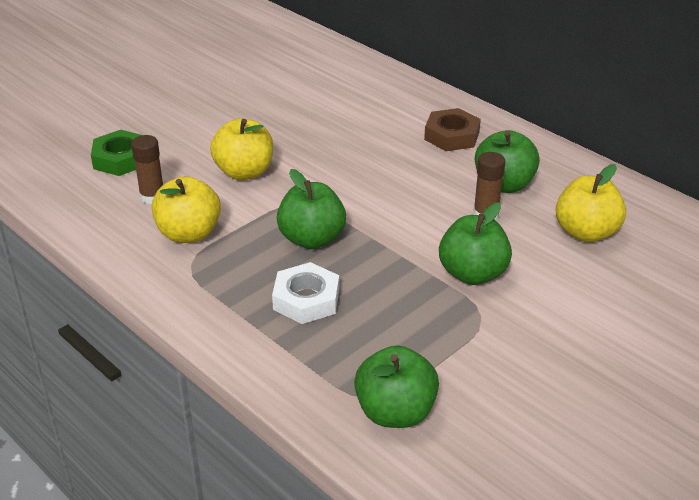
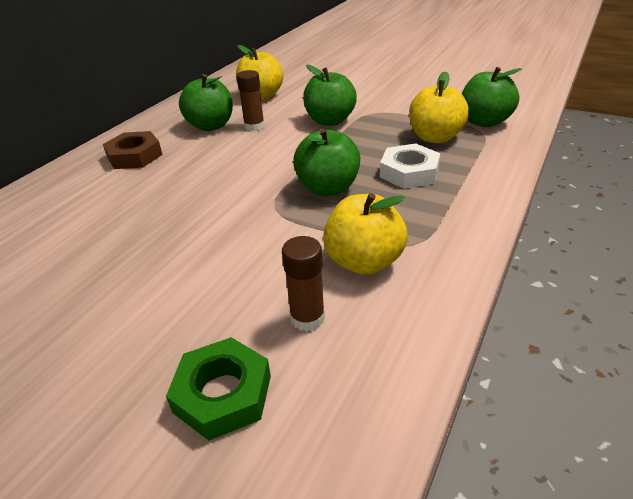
camera: 105 degrees left, 0 degrees up
(244, 172) = (227, 258): yellow apple -> yellow apple (435, 138)

